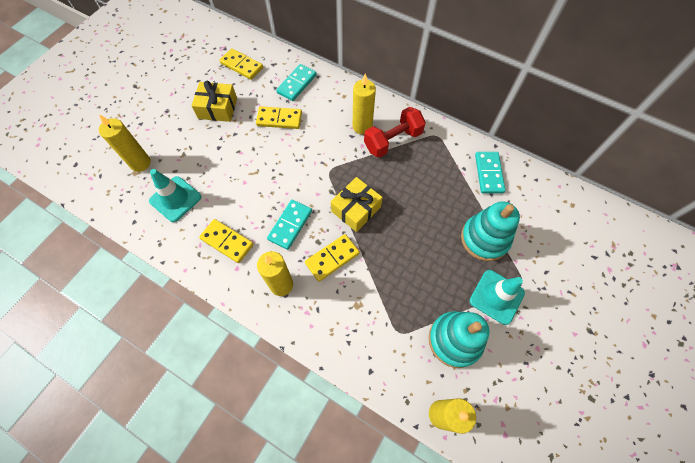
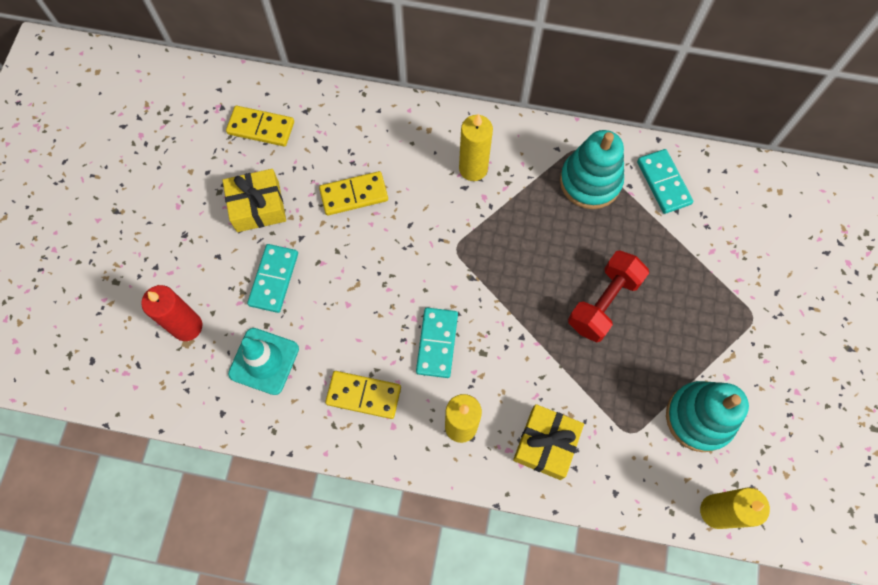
camera: 20 degrees left, 5 degrees up
(140, 163) = (187, 326): yellow candle -> red candle
(297, 84) = (354, 132): turquoise domino -> turquoise domino (274, 279)
(332, 258) = (510, 368): yellow domino -> none
(356, 209) = (513, 291): yellow gift -> yellow gift (545, 444)
(393, 141) = (522, 176): red dumbbell -> red dumbbell (603, 303)
(484, 239) = (689, 275): turquoise stacking toy -> turquoise stacking toy (590, 181)
(496, 297) = (729, 345): turquoise traffic cone -> none

